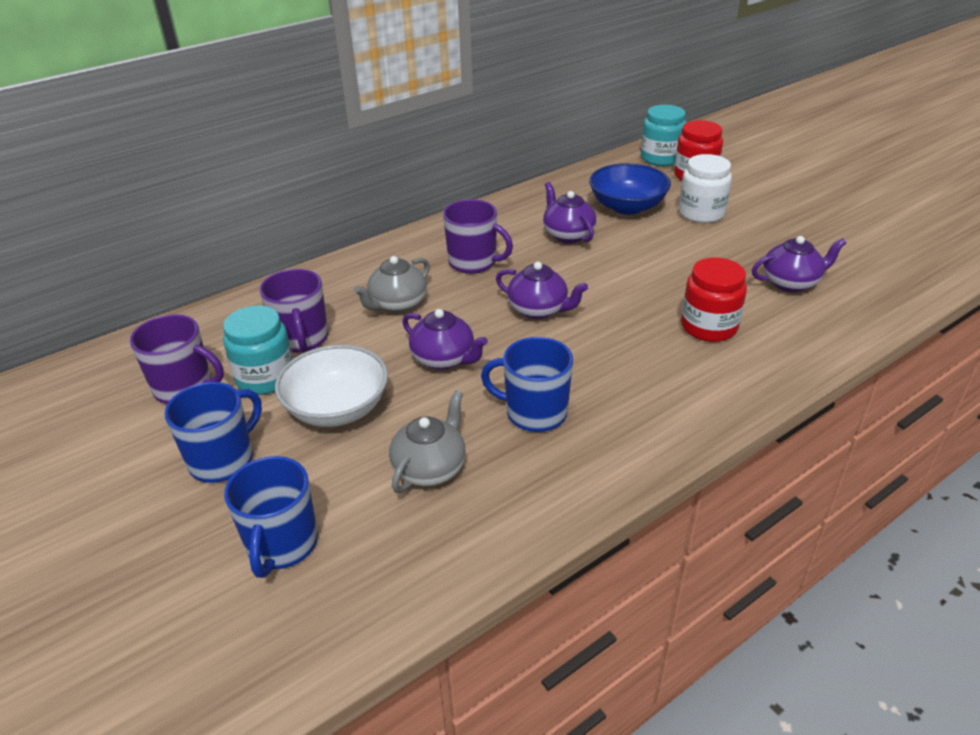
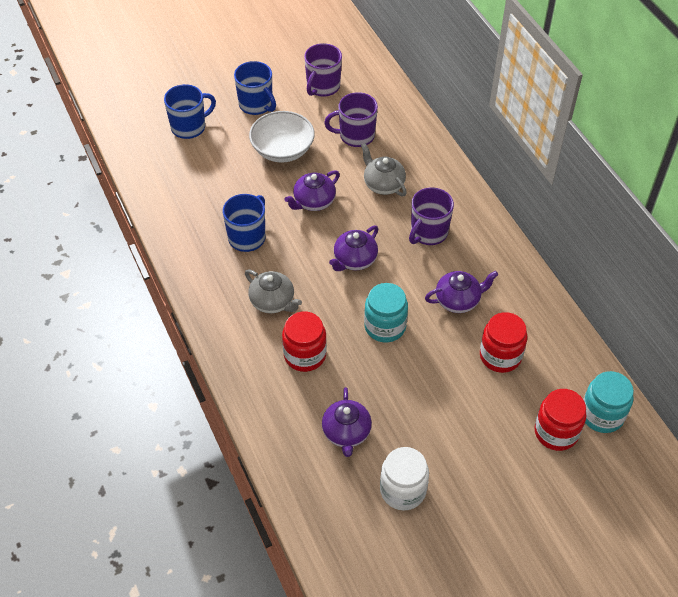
camera: 100 degrees right, 15 degrees up
(265, 377) = (321, 120): turquoise jar -> turquoise jar (385, 326)
(282, 545) = (189, 127): blue mug -> blue mug turned 135 degrees clockwise
(430, 468) = (219, 185): grey teapot -> grey teapot (273, 302)
(627, 207) = (500, 356): blue bowl -> red jar
(701, 213) = (477, 410): white jar -> white jar (403, 490)

